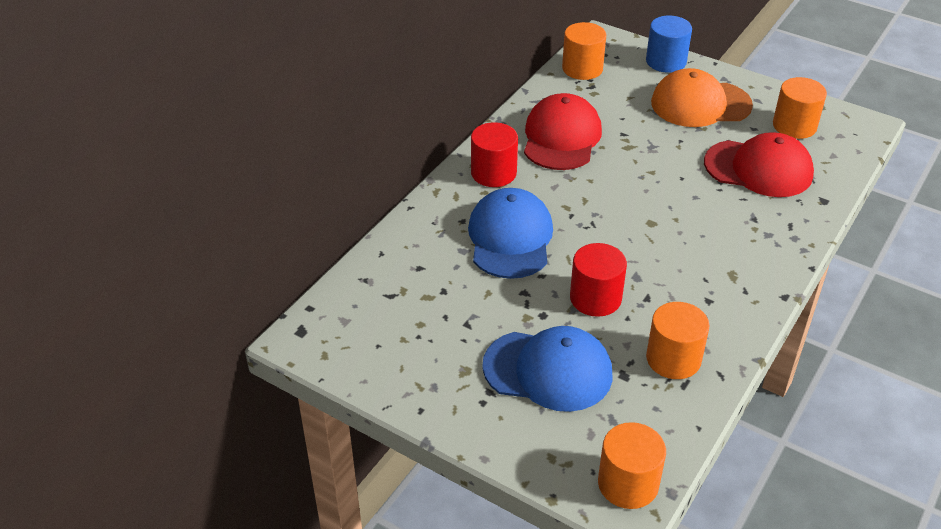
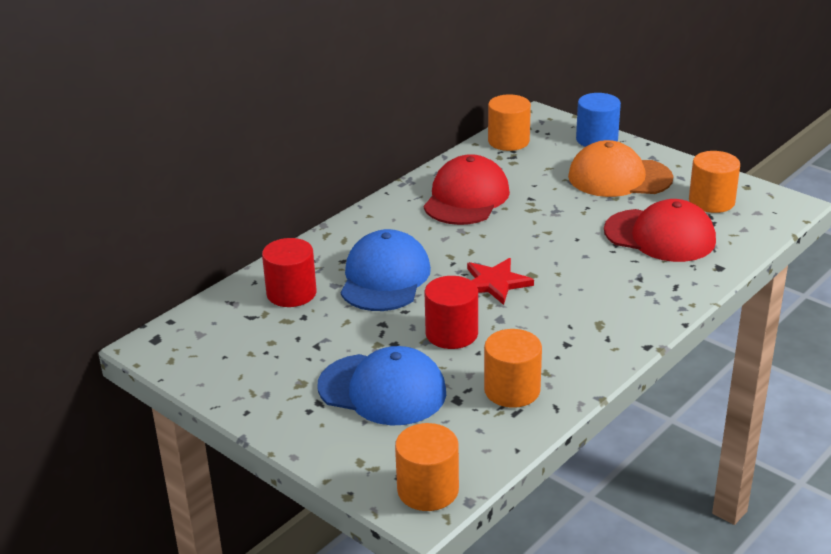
camera: 10 degrees right, 10 degrees down
(493, 173) = (388, 223): red cylinder -> red cylinder (291, 293)
(619, 235) = (495, 283): none -> red star

